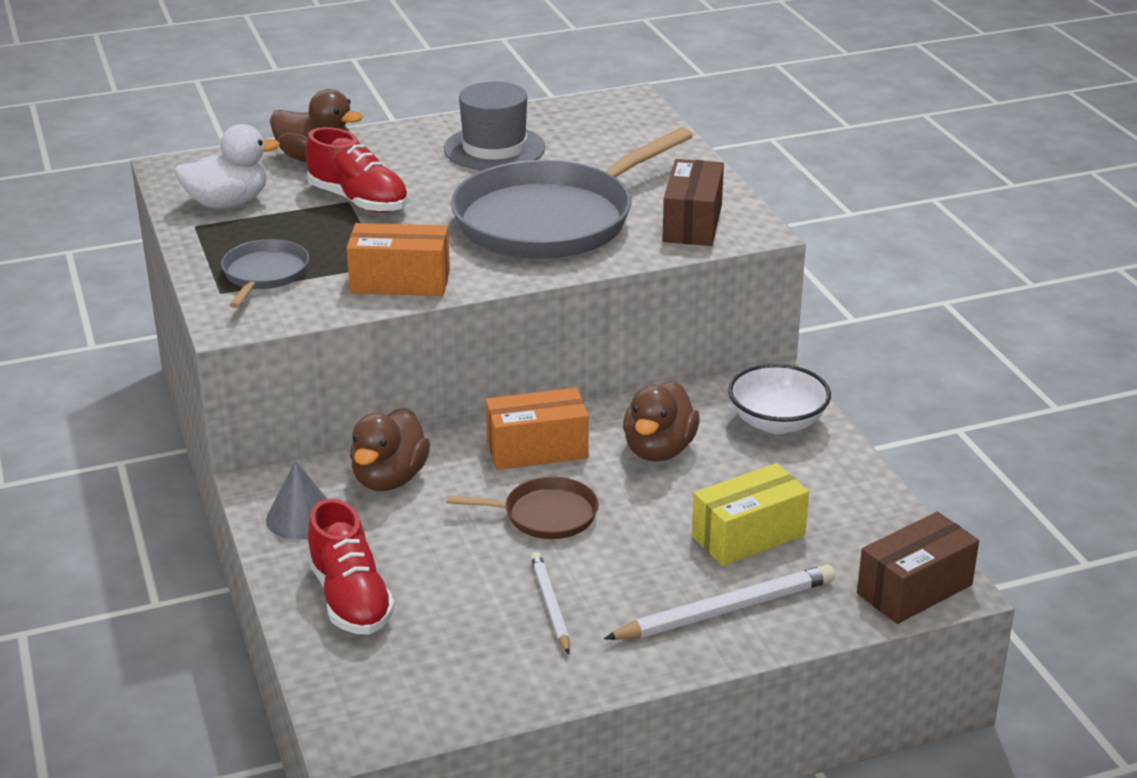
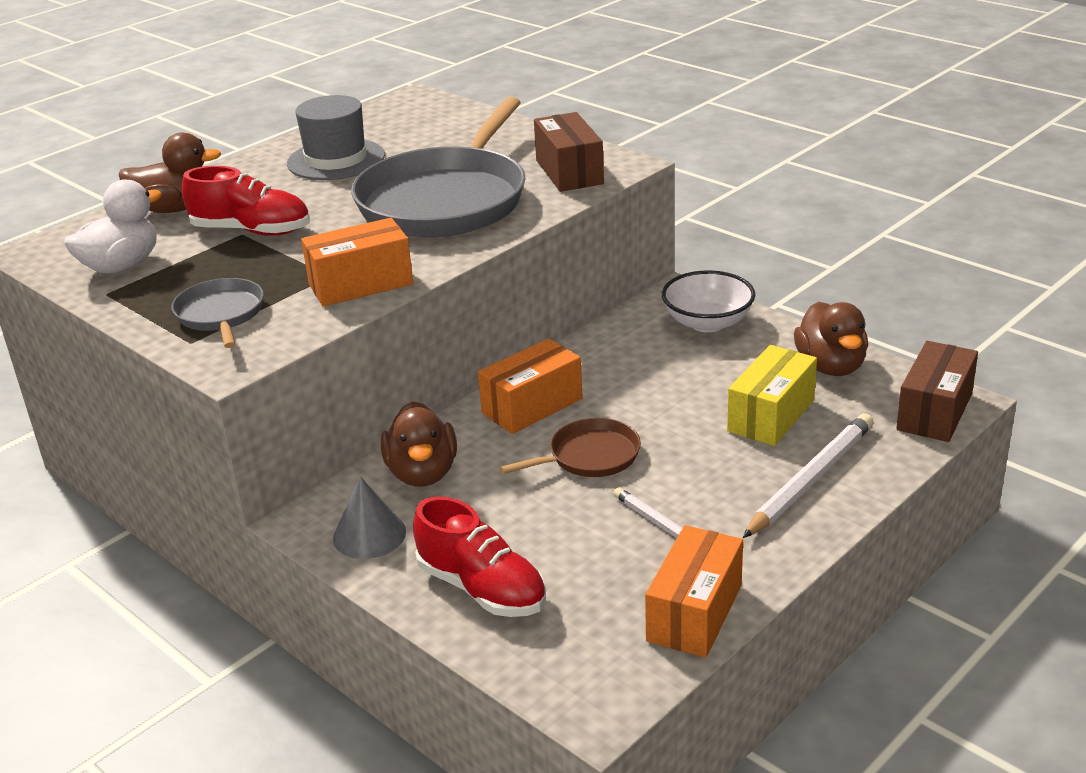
camera: 25 degrees left, 0 degrees up
(505, 688) = (694, 613): none -> orange box
(659, 450) = (635, 373): brown duck -> brown duck (830, 366)

